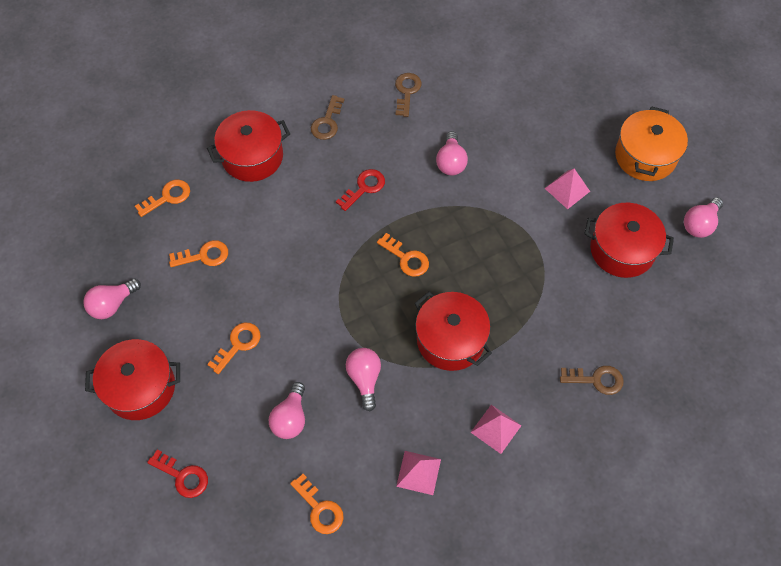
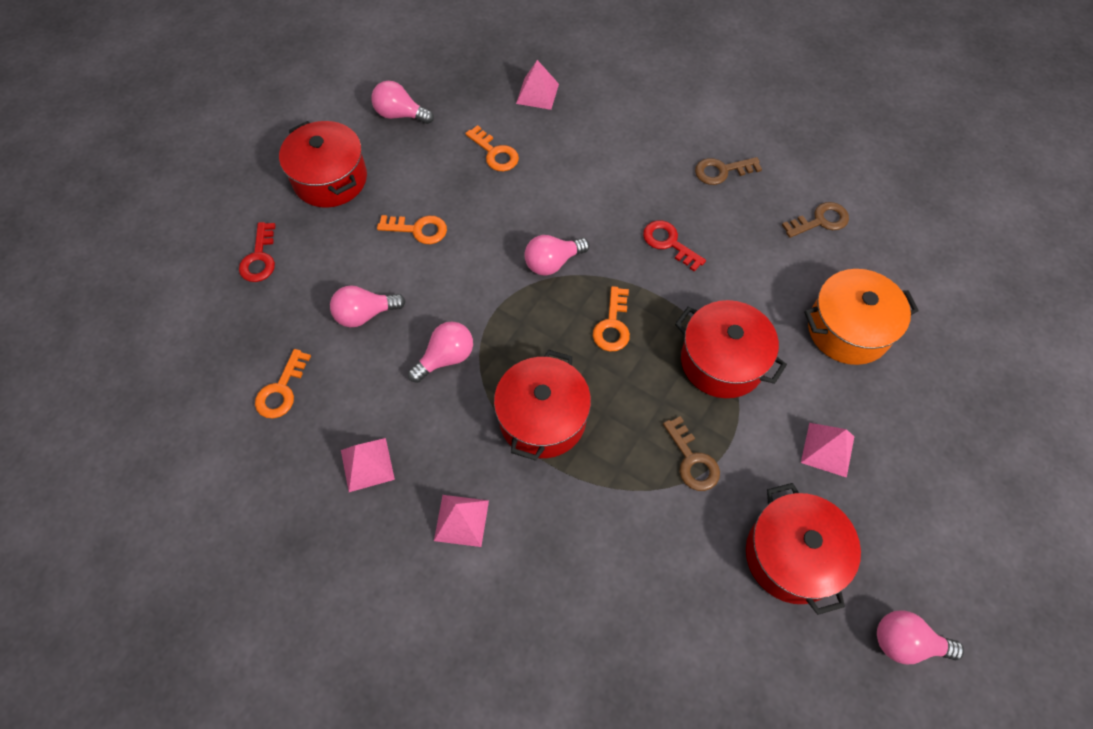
camera: 60 degrees right, 0 degrees up
(167, 197) = (537, 93): orange key -> pink pyramid
(252, 157) = (631, 132): red pot -> red pot (722, 361)
(364, 188) = (669, 243): red key -> red key turned 150 degrees counterclockwise
(451, 162) = (765, 308): pink light bulb -> pink light bulb (552, 263)
(596, 379) = (590, 608): brown key -> brown key (692, 460)
(645, 156) = (952, 521): orange pot -> orange pot (848, 329)

